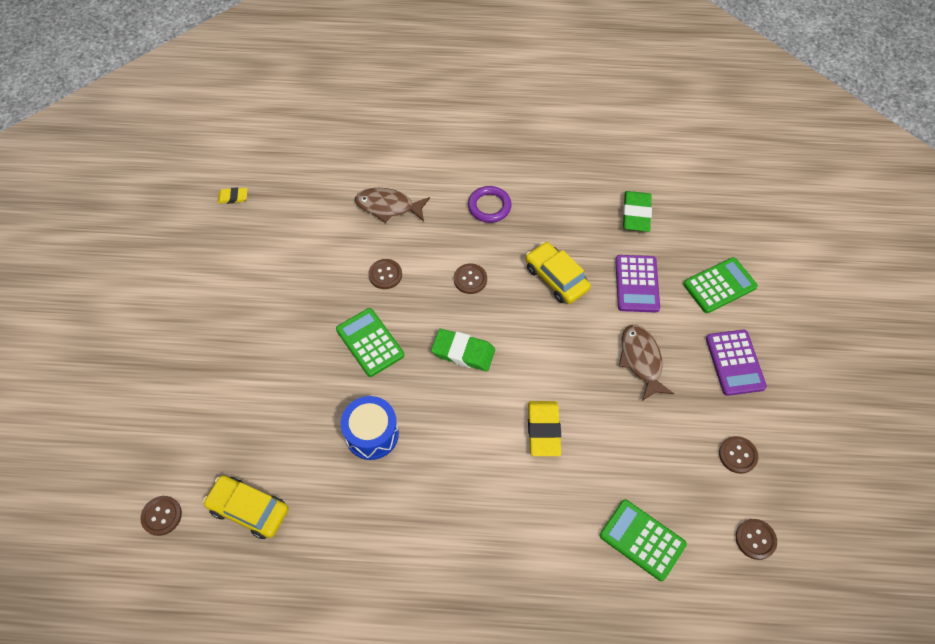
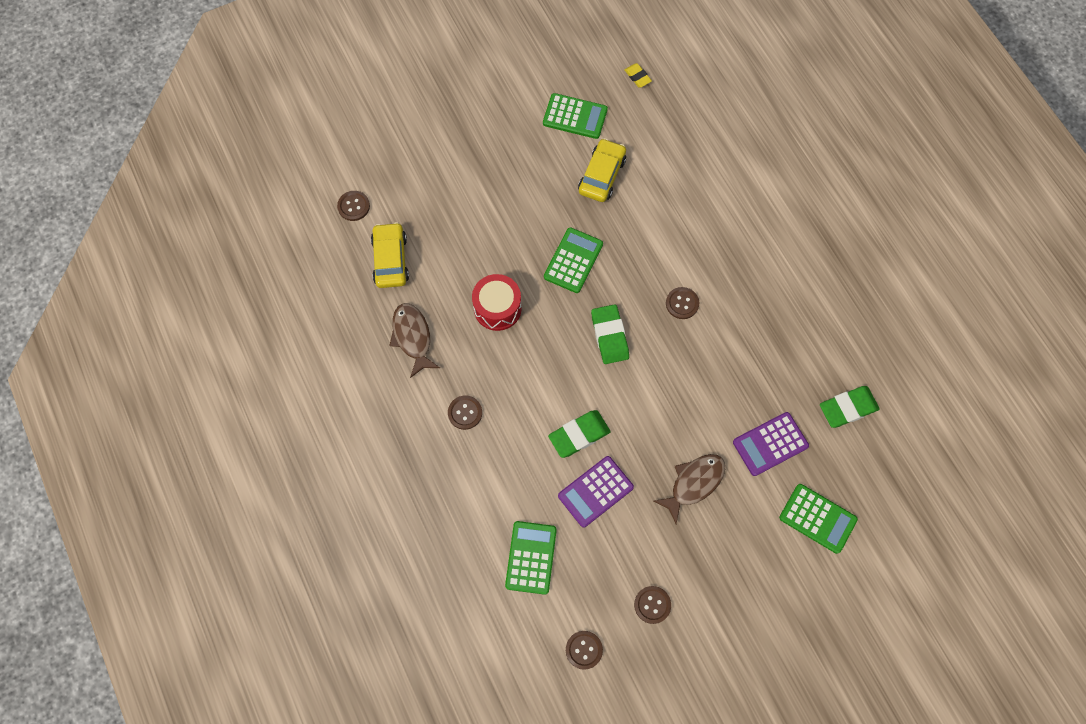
camera: 60 degrees right, 10 degrees up
(230, 265) = (575, 116): none -> green calculator
(372, 434) = (497, 308): blue drum -> red drum
(385, 275) = (642, 235): brown button -> brown button (465, 413)
(388, 206) = (710, 198): brown fish -> brown fish (412, 337)
(489, 206) = (767, 278): purple ring -> none
(543, 430) = (579, 435): yellow eraser -> green eraser
(556, 278) = (730, 373): yellow car -> yellow car (602, 175)
(735, 363) = (743, 566): purple calculator -> purple calculator (595, 491)

